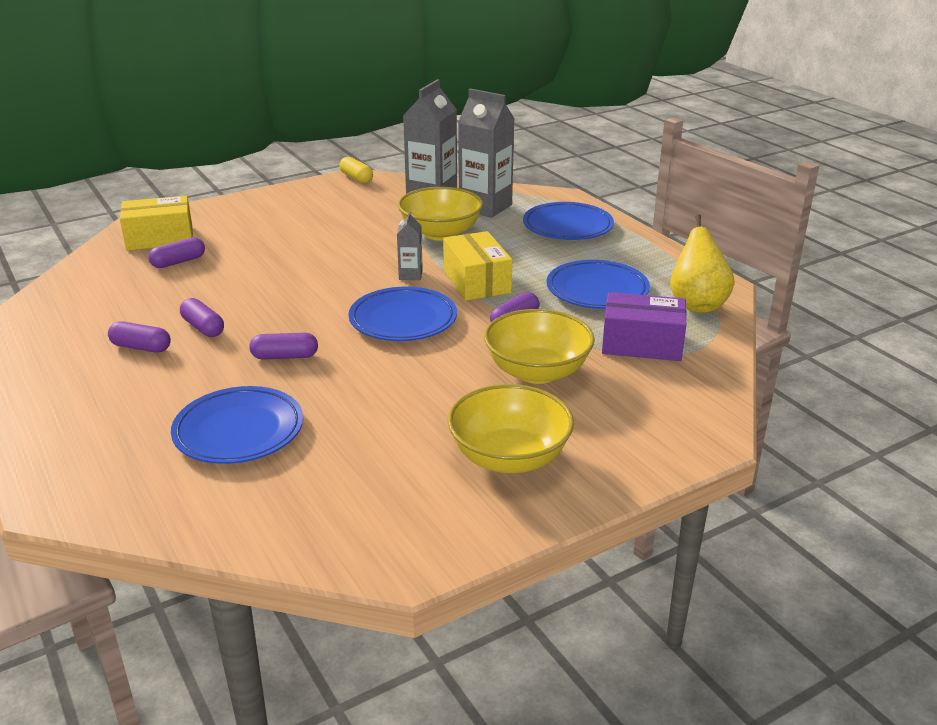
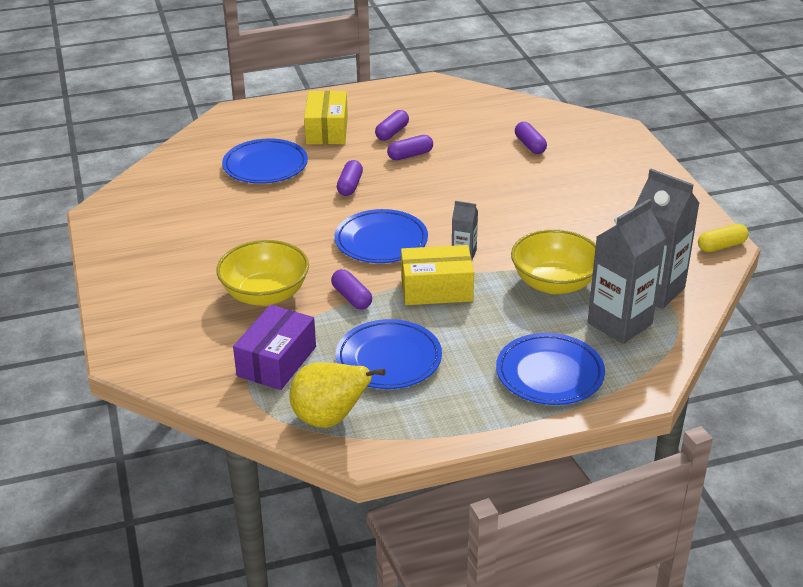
camera: 105 degrees right, 5 degrees up
(160, 238) = (582, 137): yellow box -> yellow box (327, 130)
(509, 457) = (167, 262): yellow bowl -> none

